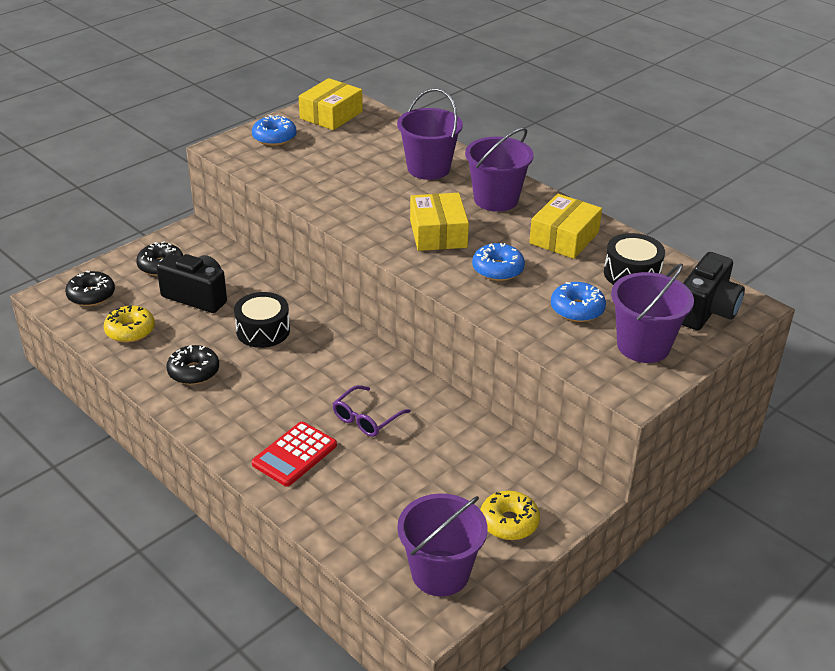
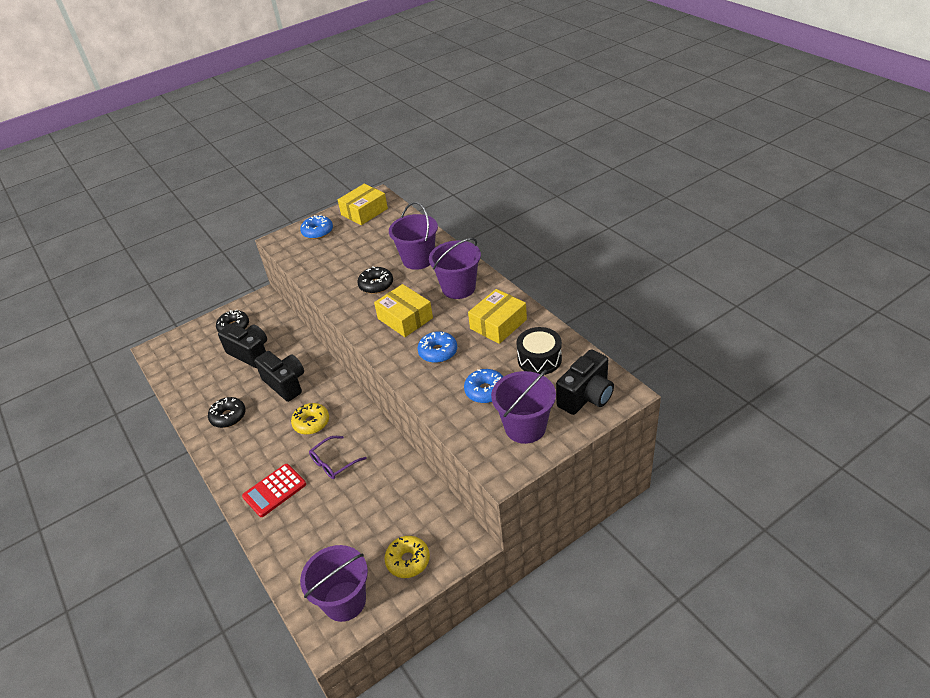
camera: 15 degrees right, 5 degrees up
(91, 295) = (181, 350): black donut -> black donut (376, 285)
(130, 331) = (197, 380): yellow donut -> yellow donut (311, 423)
(263, 330) = (285, 384): black drum -> black camera
(438, 233) = (405, 318): yellow box -> yellow box turned 45 degrees counterclockwise

